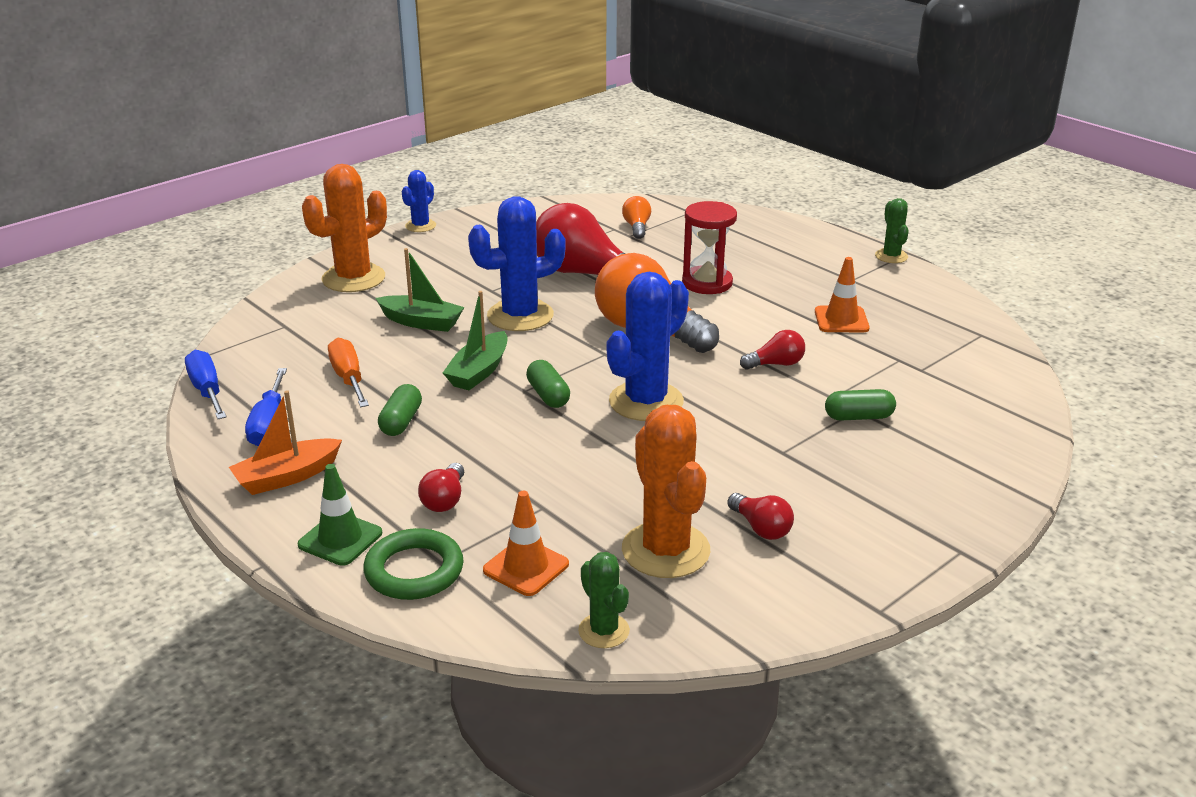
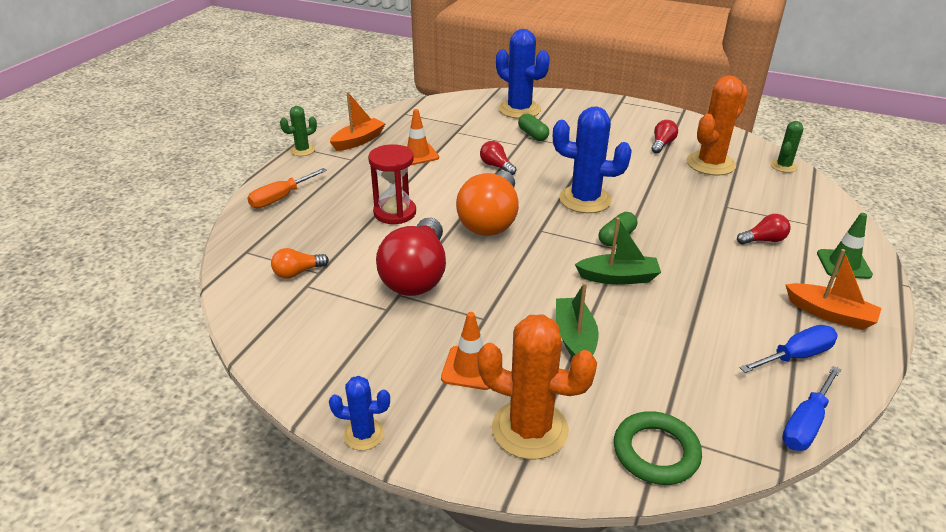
camera: 115 degrees left, 5 degrees up
(348, 378) = (695, 342): orange screwdriver -> orange screwdriver (280, 198)
(401, 422) = (715, 289): green capsule -> none
(414, 570) = (826, 229): green ring -> green ring (656, 452)
(520, 316) = (518, 286): blue cactus -> blue cactus (519, 109)
(526, 567) = (775, 197): orange traffic cone -> orange traffic cone (470, 368)
(901, 290) = (358, 141): none -> orange boat

